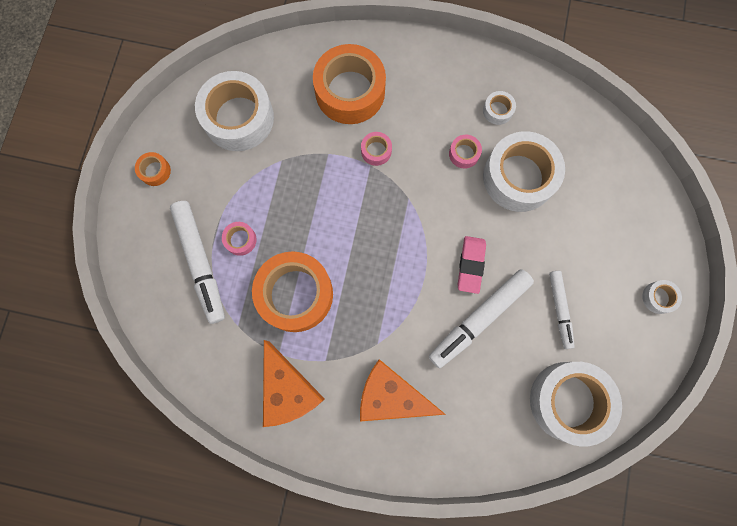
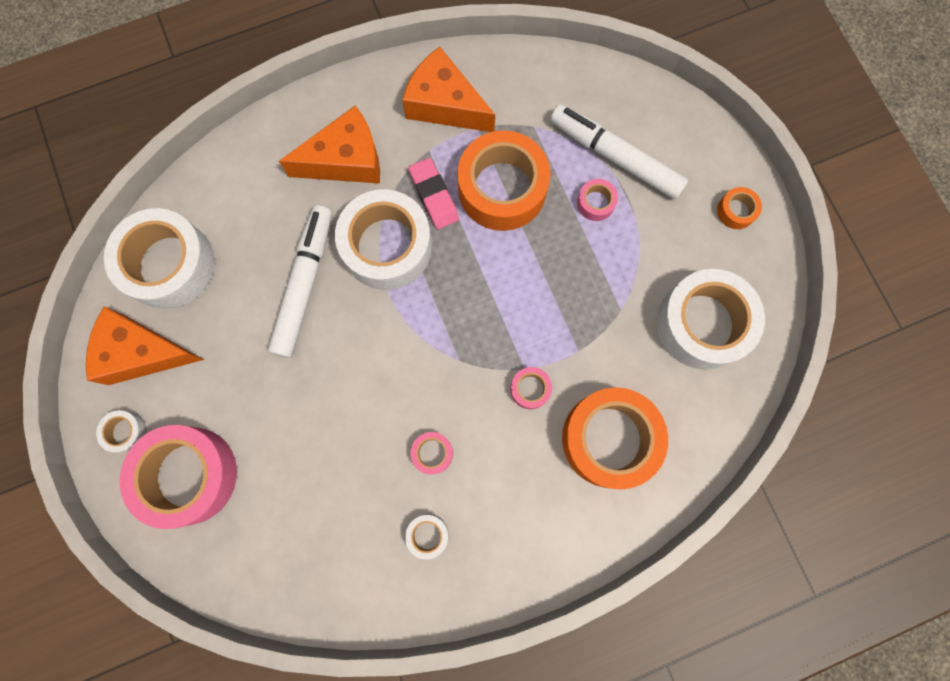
camera: 145 degrees right, 0 degrees up
(471, 265) = (346, 333): pink eraser -> pink eraser (434, 196)
(519, 177) = (354, 467): white tape -> white tape (387, 246)
(559, 309) = (226, 348): white marker -> none
(620, 346) = (142, 352): none -> orange cheese
(629, 241) = (188, 475): none -> pink tape

